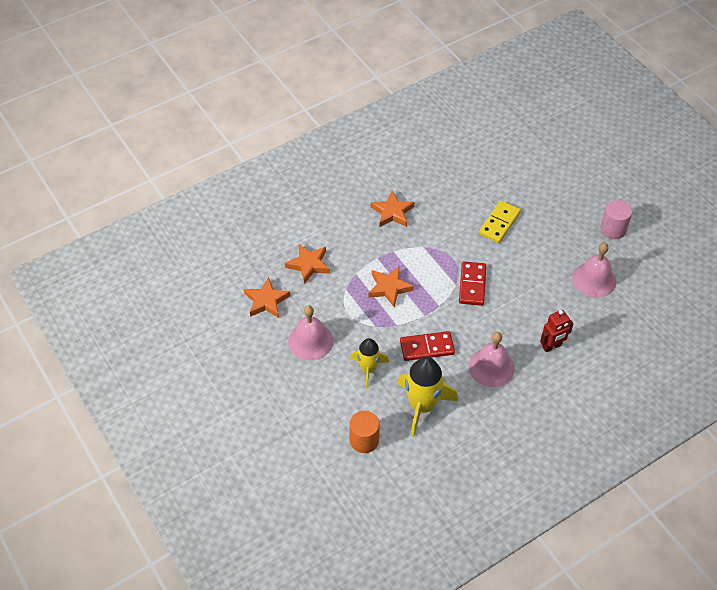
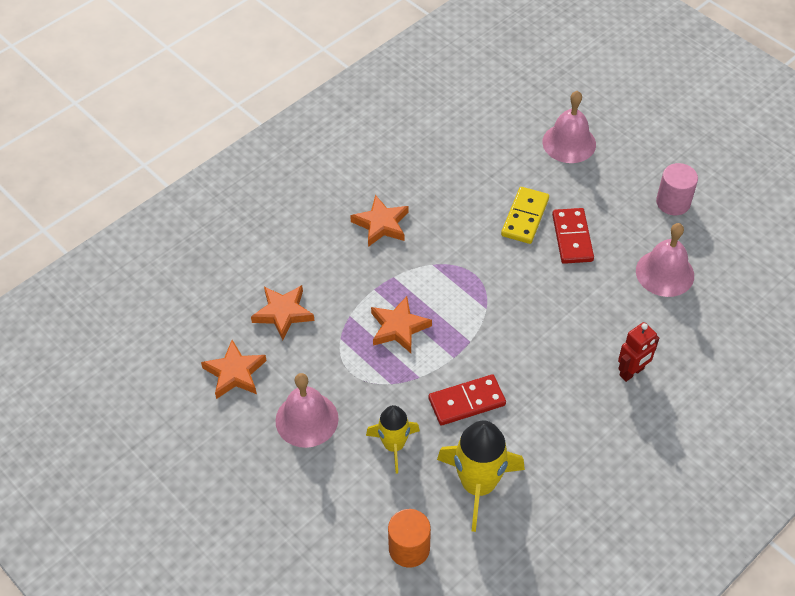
camera: 10 degrees left, 0 degrees up
(472, 285) = (508, 306): red domino -> red domino (572, 238)
(491, 367) = (558, 414): pink bell -> pink bell (569, 143)

